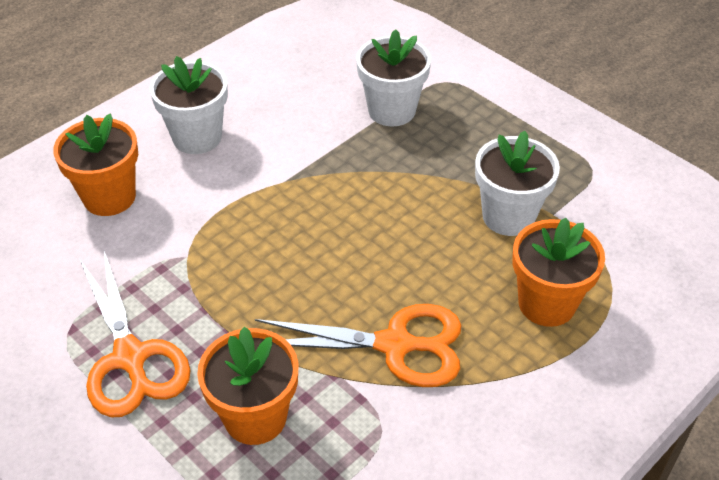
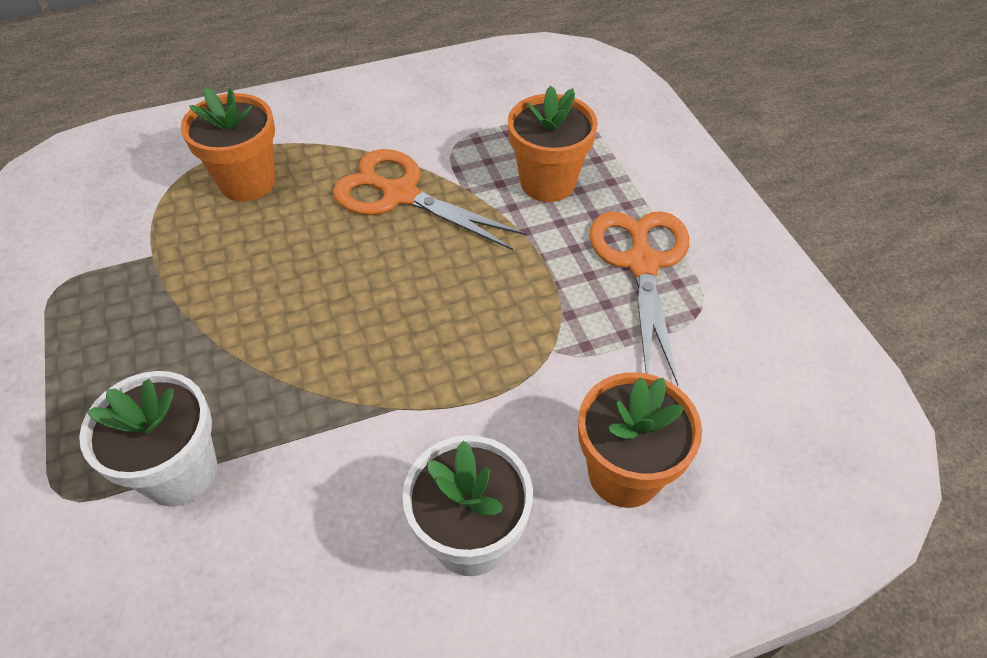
camera: 155 degrees left, 5 degrees up
(508, 216) = (195, 269): white flower pot -> none

